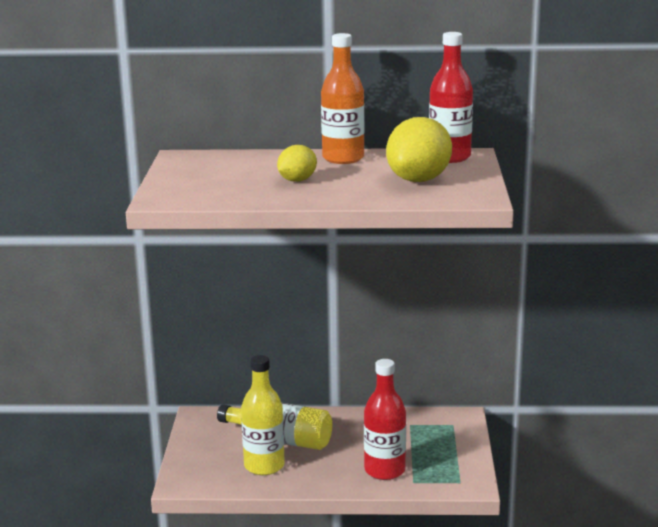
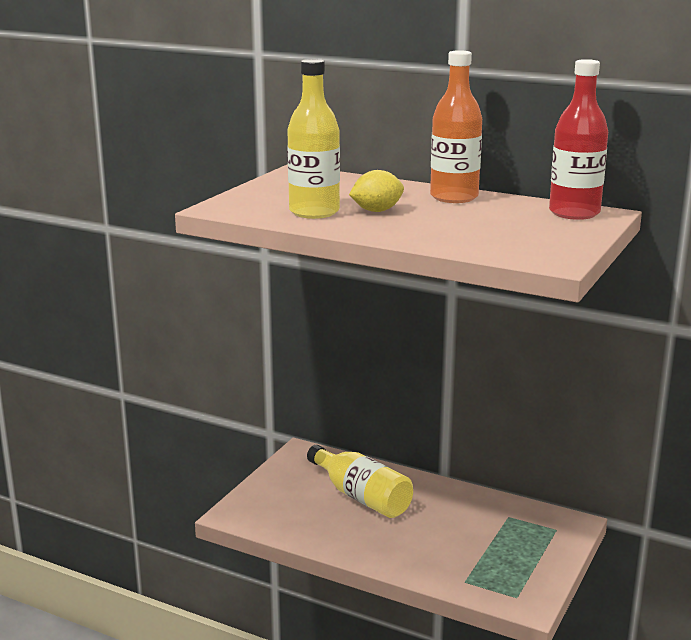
camera: 25 degrees right, 0 degrees up
(264, 466) = (324, 519): yellow bottle -> yellow bottle (314, 212)
(384, 470) = (443, 559): red bottle -> none
(419, 180) = (508, 230): yellow lemon -> none

